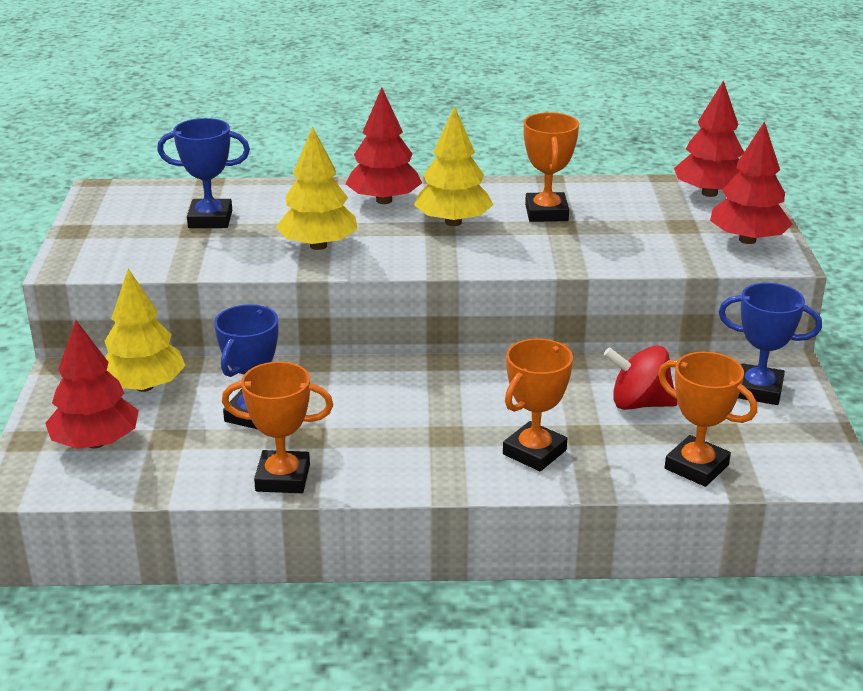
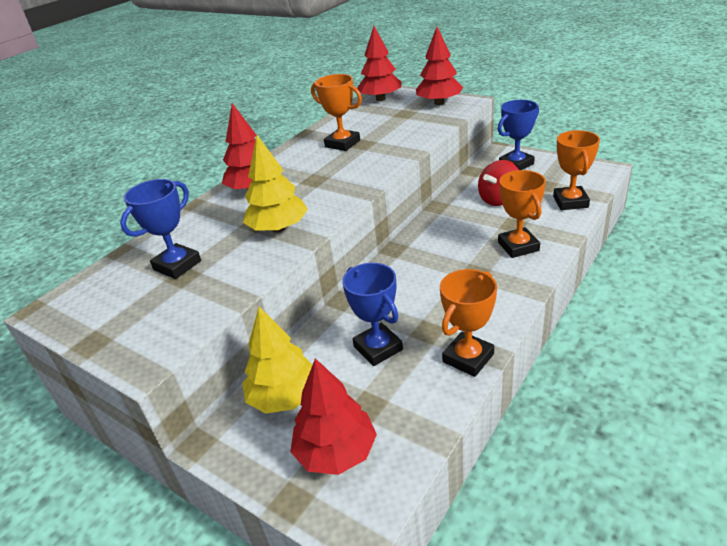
camera: 50 degrees left, 5 degrees up
(453, 222) = (314, 173): yellow tree -> none
(696, 467) = (570, 202): orange trophy -> orange trophy turned 75 degrees counterclockwise

